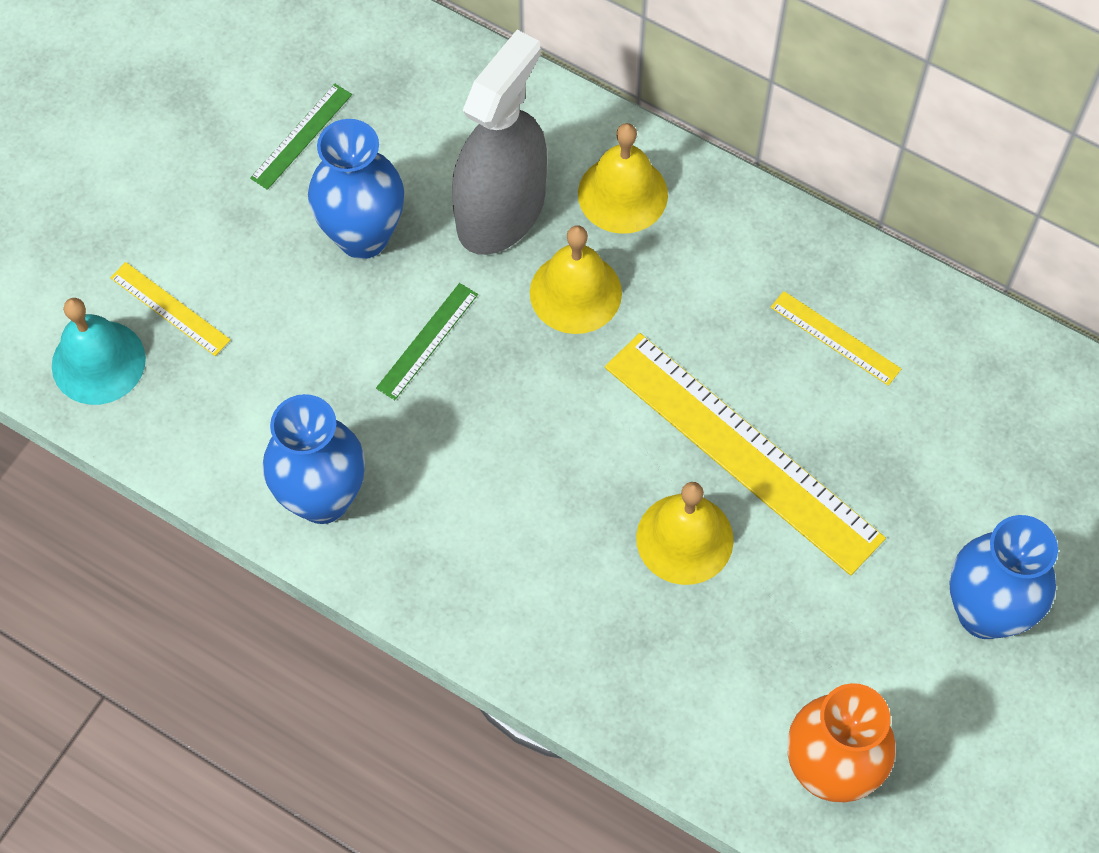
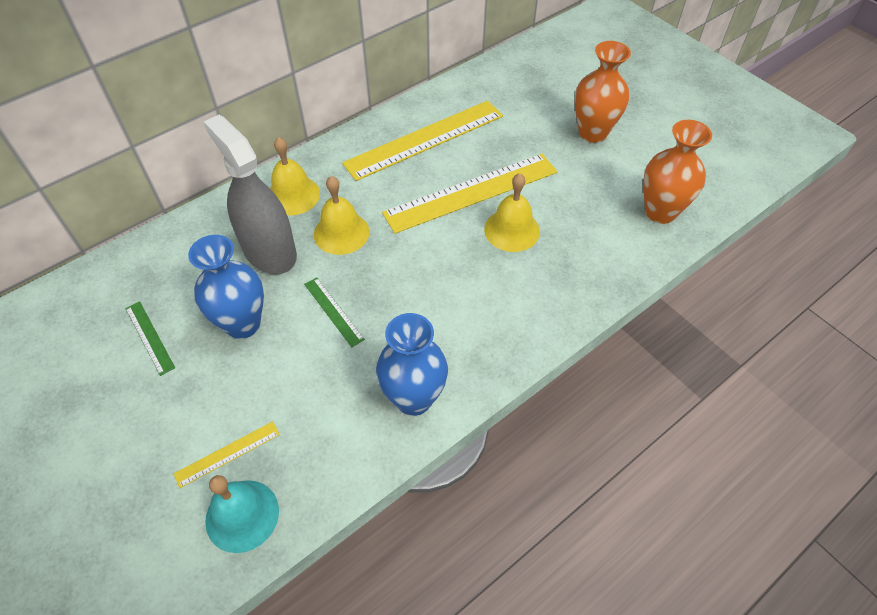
camera: 70 degrees left, 10 degrees down
(835, 338) = (425, 140): yellow ruler -> yellow ruler, size x2.24
(985, 613) = (593, 133): blue vase -> orange vase

